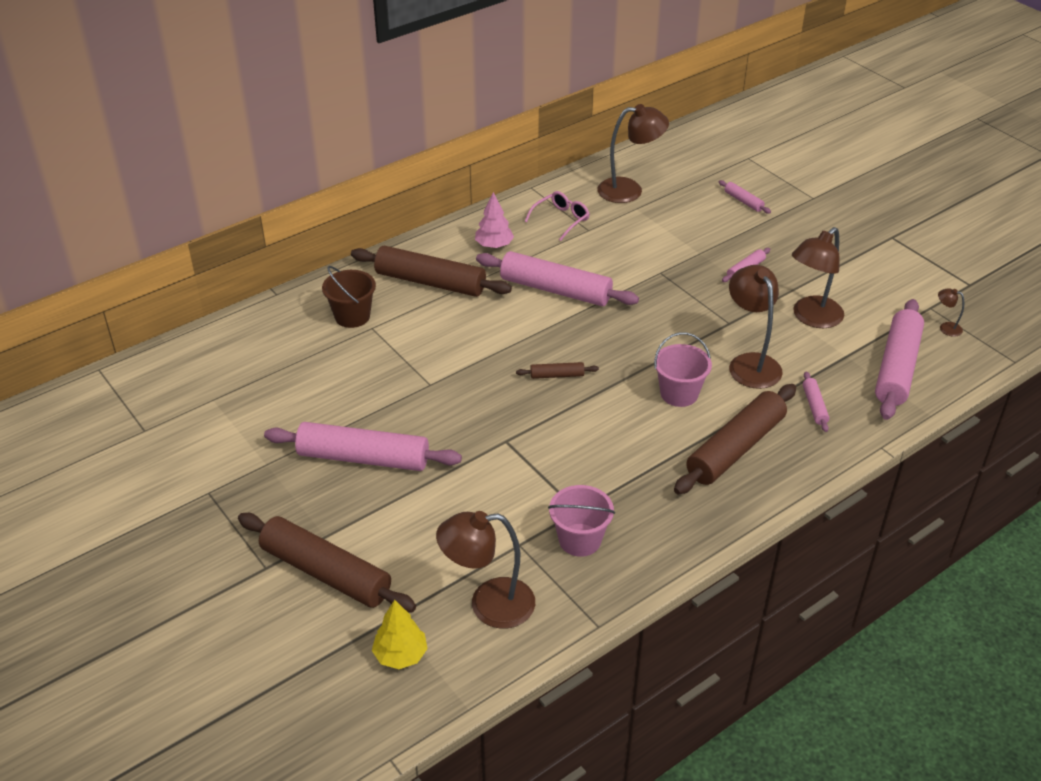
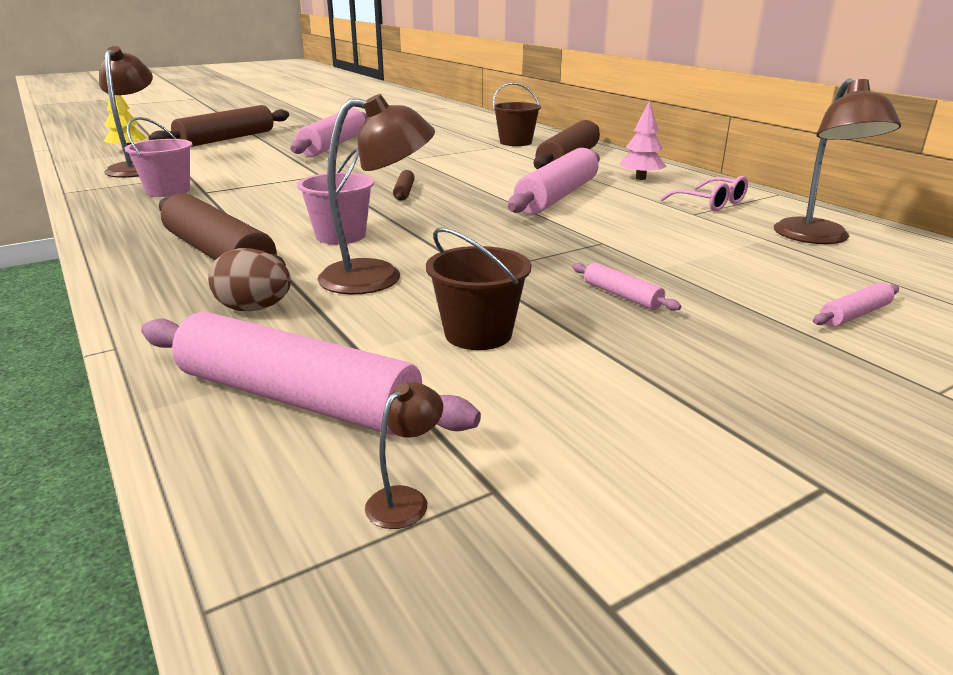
camera: 95 degrees right, 15 degrees down
(811, 318) = (478, 334): brown lamp -> brown bucket
(814, 406) = (254, 309): pink rolling pin -> brown egg

